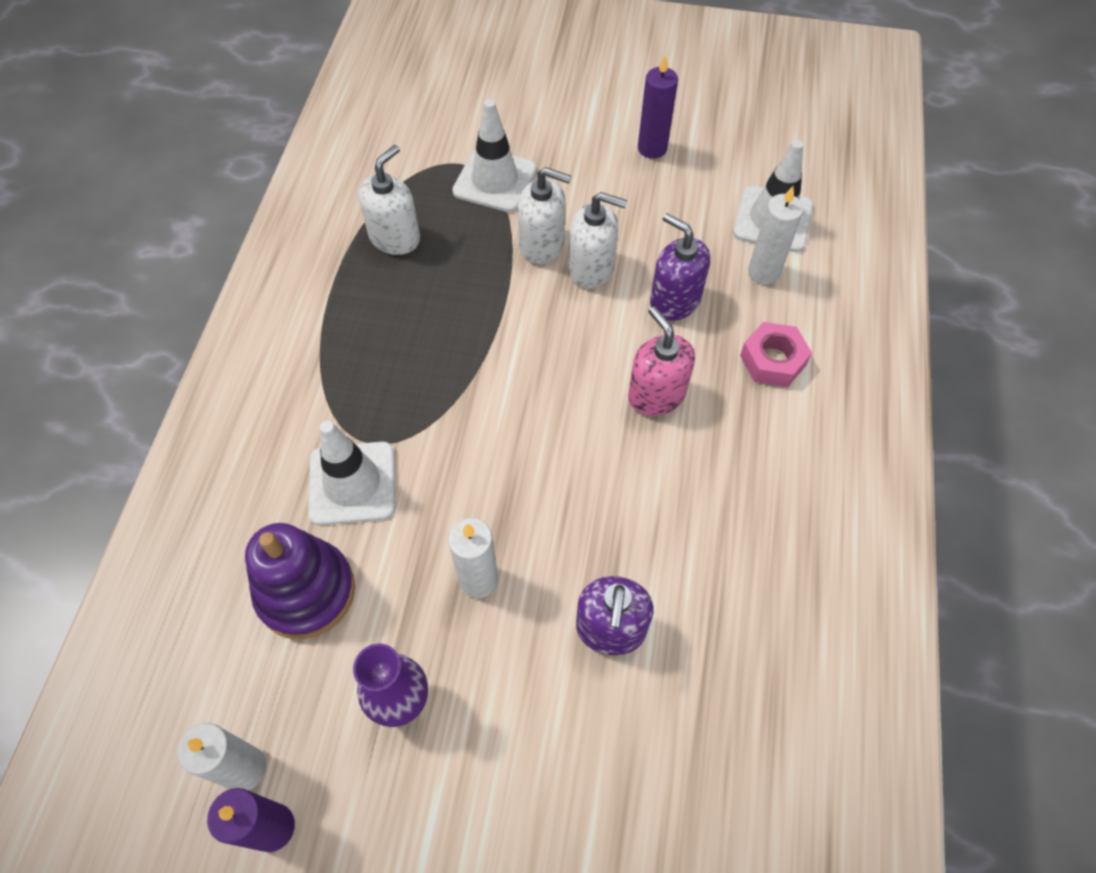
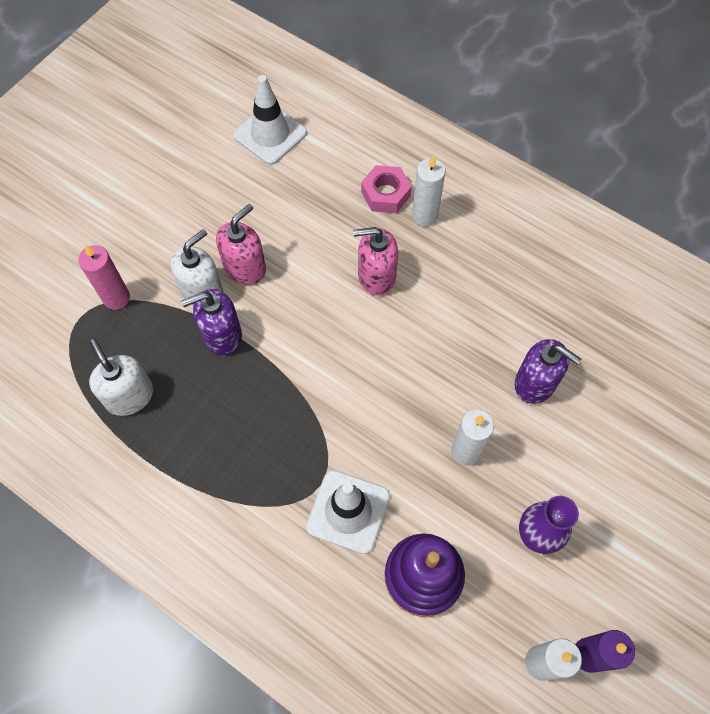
camera: 65 degrees left, 5 degrees up
(495, 180) = (116, 298): white traffic cone -> pink candle
(591, 268) = (245, 267): white soap dispenser -> pink soap dispenser
(652, 148) = (155, 175): purple candle -> none
(674, 301) = (305, 228): purple soap dispenser -> purple soap dispenser (222, 335)
(763, 272) = (312, 163): white candle -> white candle (424, 215)

